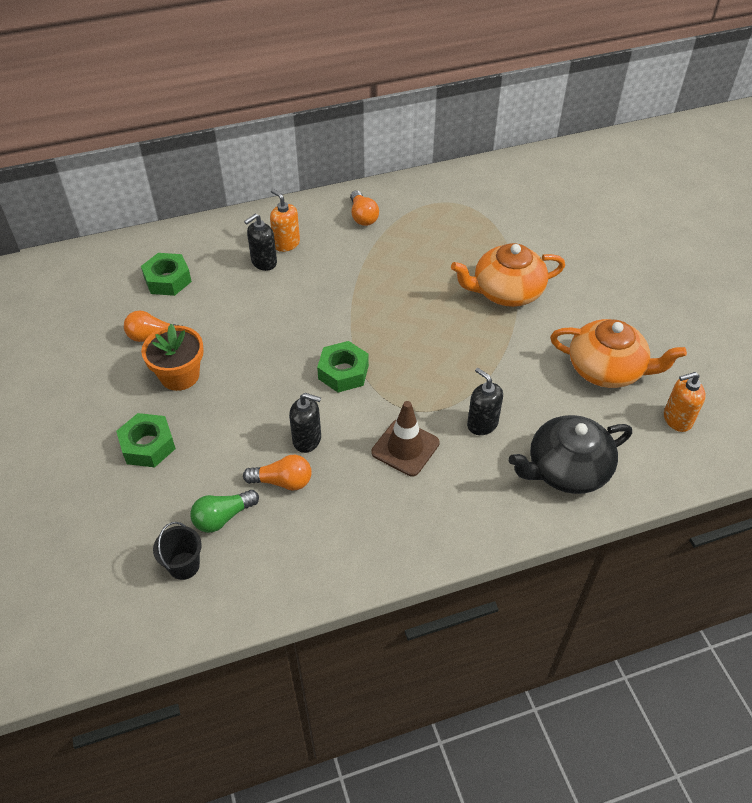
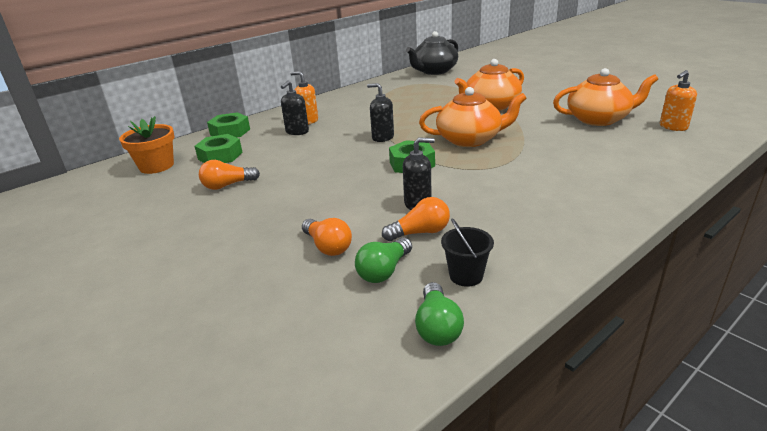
camera: 20 degrees left, 20 degrees down
(148, 445) = (268, 247): green nut -> green nut (230, 132)
(179, 375) = (269, 199): orange flower pot -> orange flower pot (156, 166)
(184, 565) = (373, 318): black bucket -> black bucket (466, 276)
(224, 596) = (437, 327): none -> green light bulb
(362, 216) = (355, 100): orange light bulb -> orange light bulb (328, 246)
(405, 448) = (504, 187): brown traffic cone -> none
(433, 351) = (470, 139): none -> orange teapot
(482, 424) = (547, 161): black soap dispenser -> black soap dispenser (382, 137)
(566, 469) = (636, 165): black teapot -> black teapot (434, 71)

